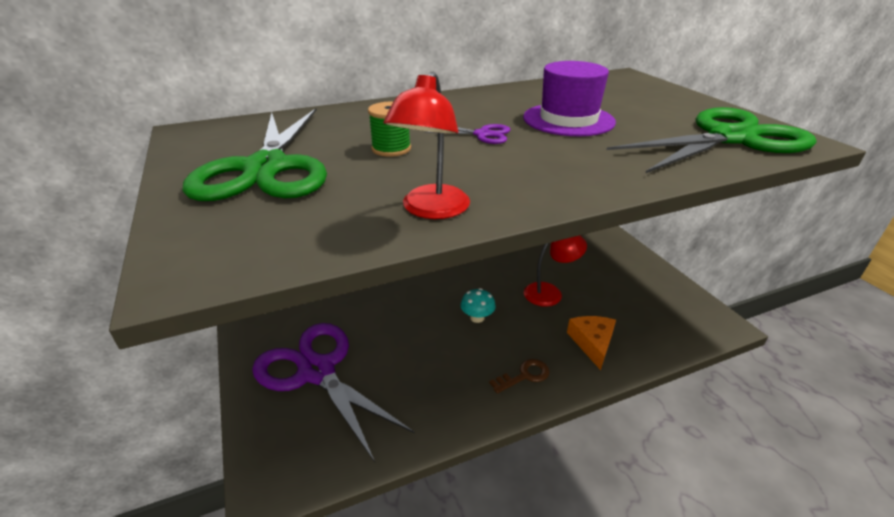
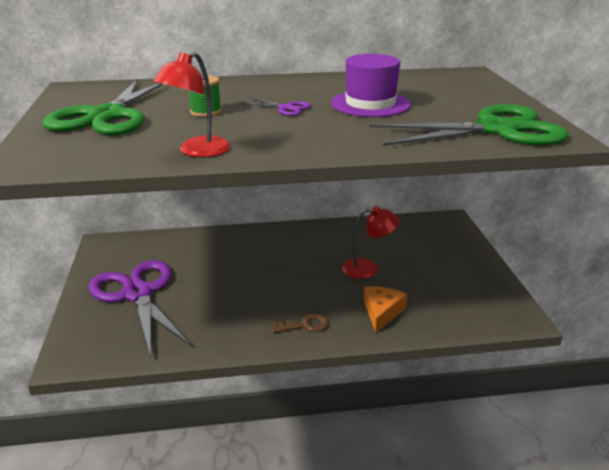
camera: 15 degrees right, 5 degrees down
(477, 317) = (289, 277): turquoise mushroom -> none

